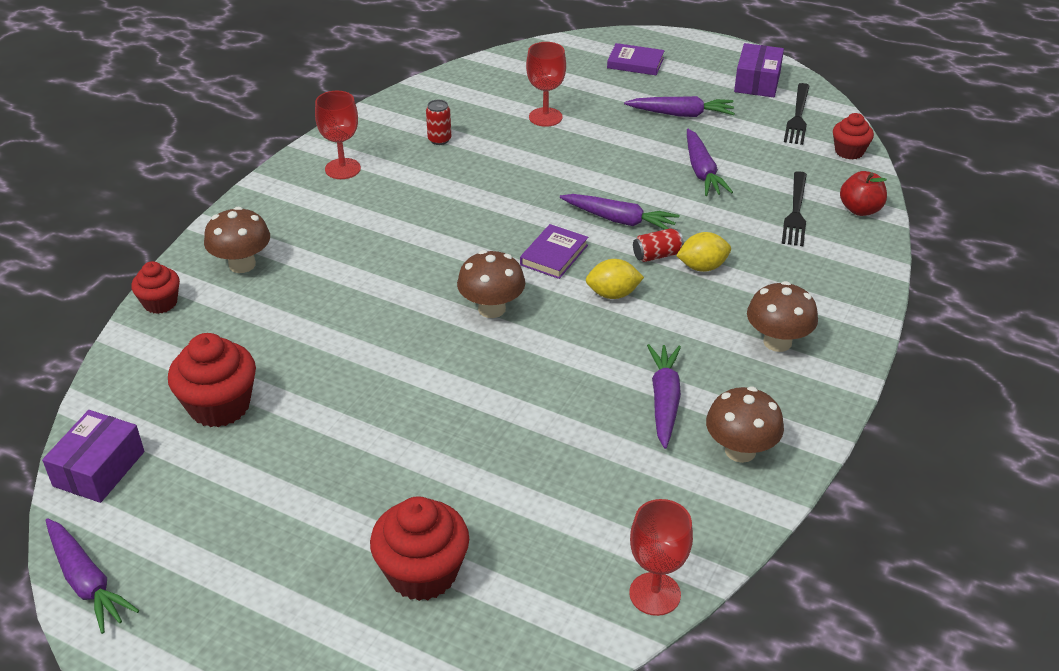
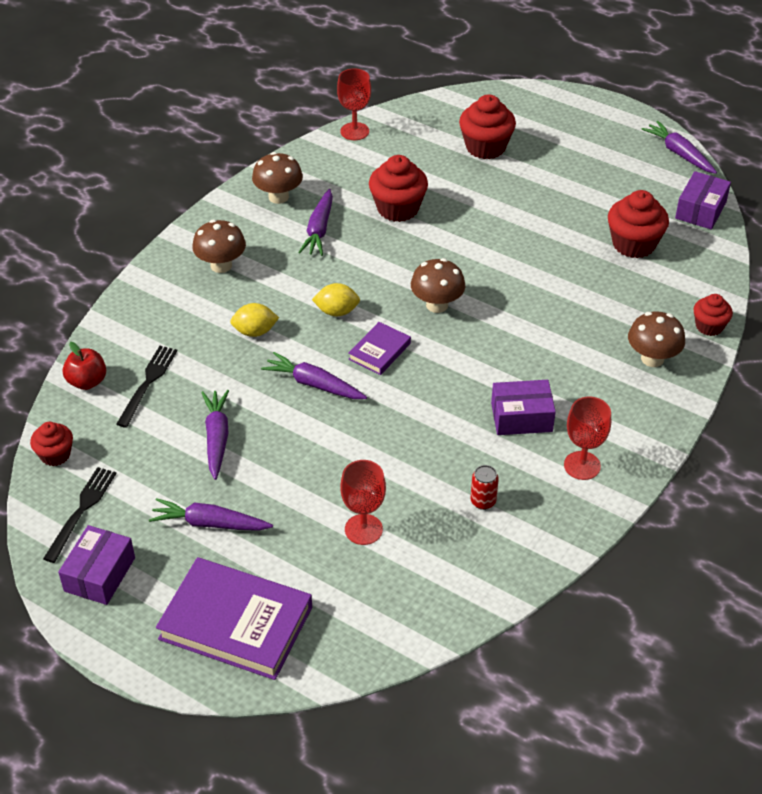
camera: 175 degrees left, 5 degrees up
(398, 203) = (521, 417): none -> purple box
(558, 442) = (398, 208): none -> red cupcake
(635, 63) = (236, 623): purple book -> purple book, size x1.99
(657, 255) = (290, 345): red can -> none

